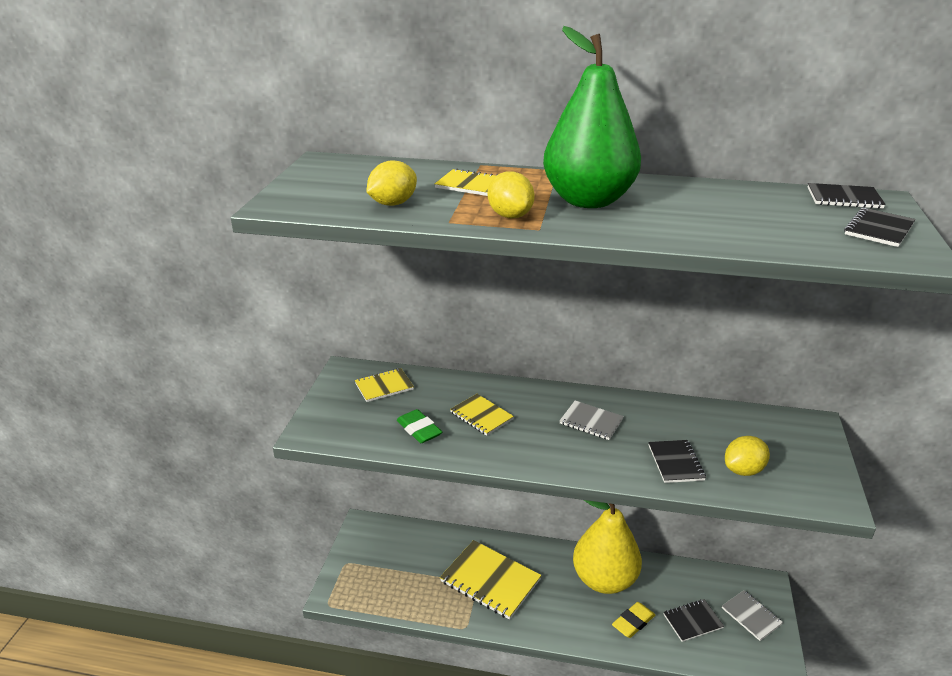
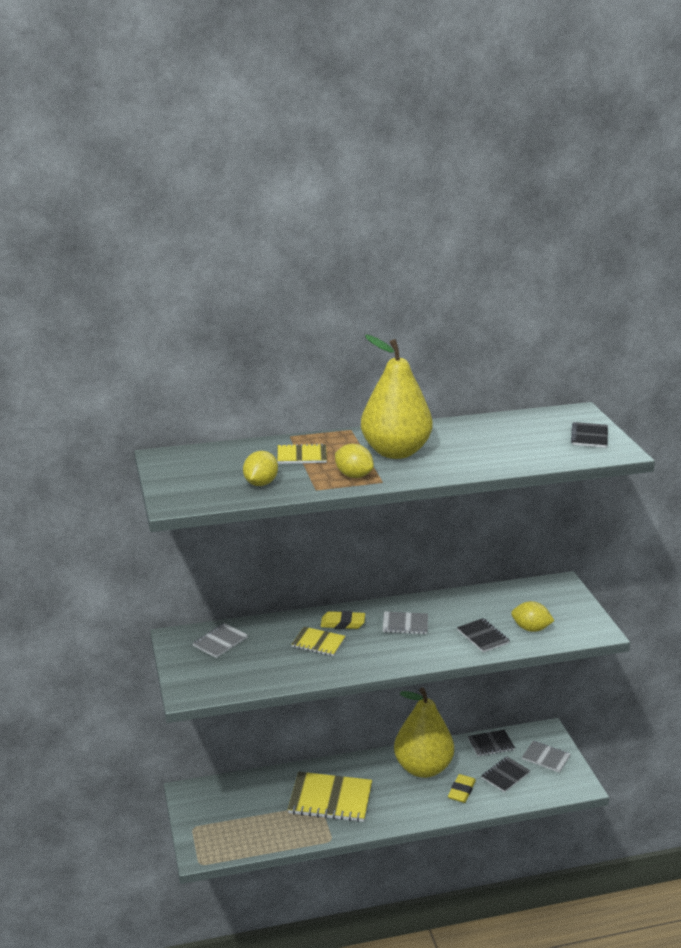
camera: 25 degrees left, 5 degrees down
(384, 386) = (220, 642): yellow notebook -> grey notebook
(419, 430) = (277, 667): green eraser -> none
(522, 401) = (343, 623): none -> yellow eraser
(588, 200) = (395, 452): green pear -> yellow pear
(743, 470) = (531, 629): yellow lemon -> yellow lemon turned 75 degrees clockwise
(844, 198) = (556, 416): black notebook -> black notebook (491, 744)

